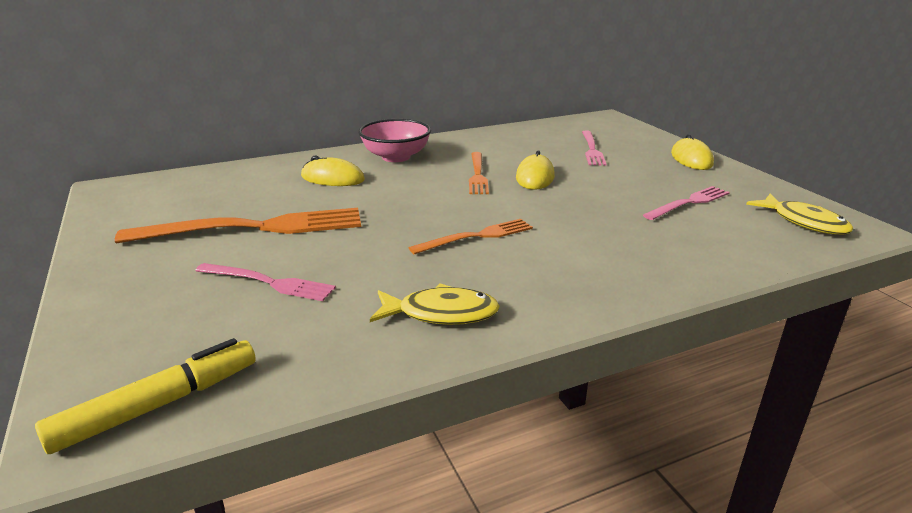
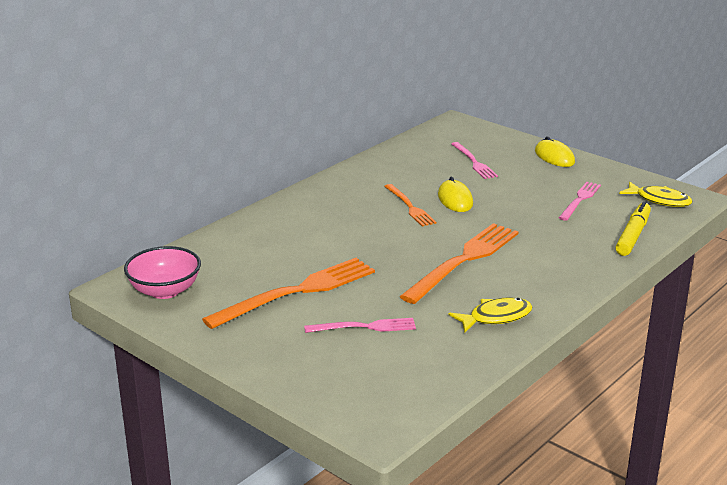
camera: 25 degrees left, 0 degrees up
(158, 405) = (399, 406): yellow marker -> yellow marker (633, 235)
(332, 178) = (298, 235): yellow mouse -> none
(396, 157) = (324, 203): pink bowl -> pink bowl (165, 291)
(476, 236) = (464, 261): orange fork -> orange fork, size x1.80

